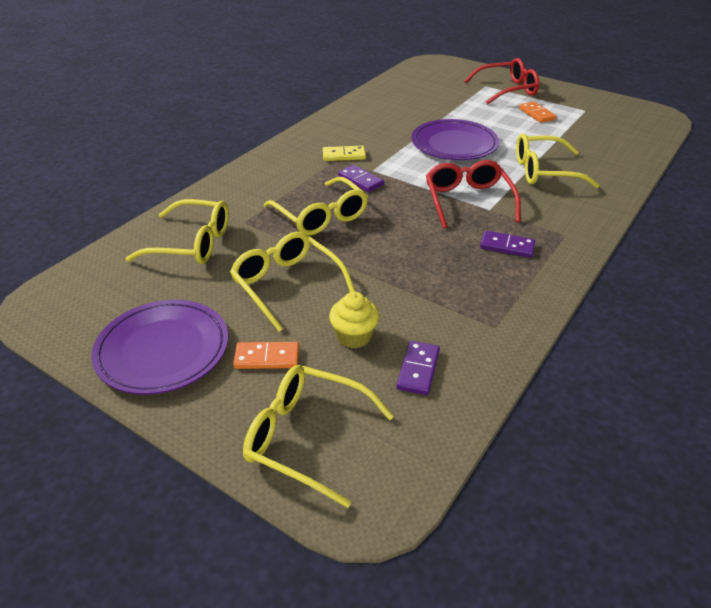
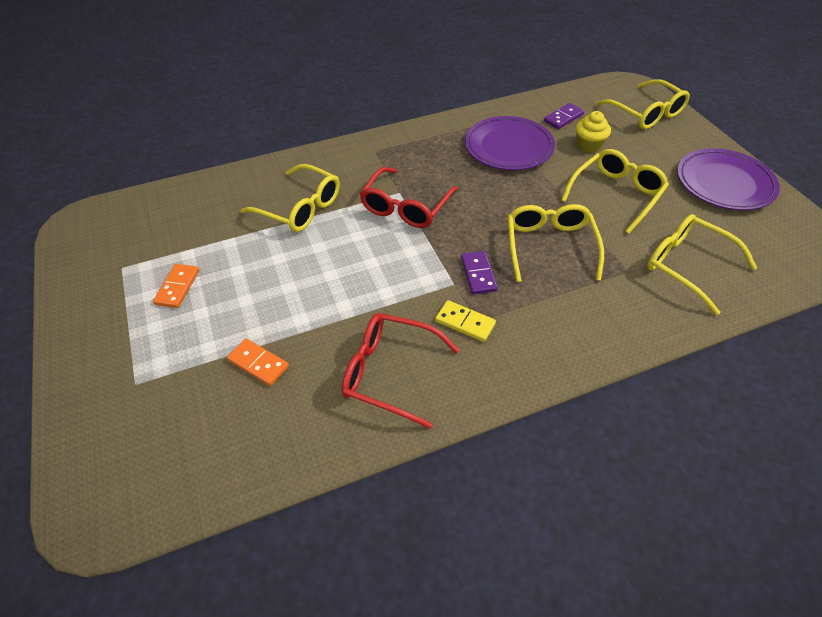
camera: 145 degrees left, 10 degrees up
(267, 357) = (652, 154): orange domino -> orange domino (258, 363)
(287, 285) = (616, 194): yellow glasses -> yellow glasses turned 135 degrees counterclockwise
(454, 144) = (330, 282): purple plate -> purple plate (508, 147)
(507, 90) = (128, 356): red glasses -> red glasses (390, 372)
(507, 246) = (427, 159): purple domino -> none

